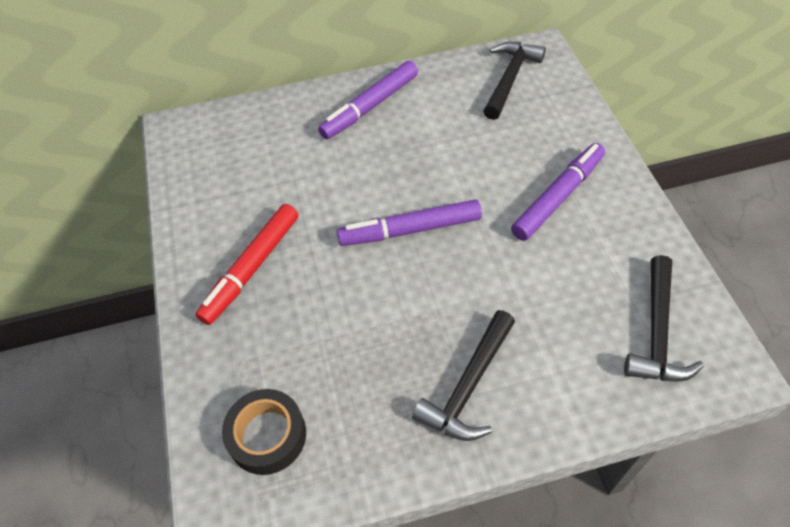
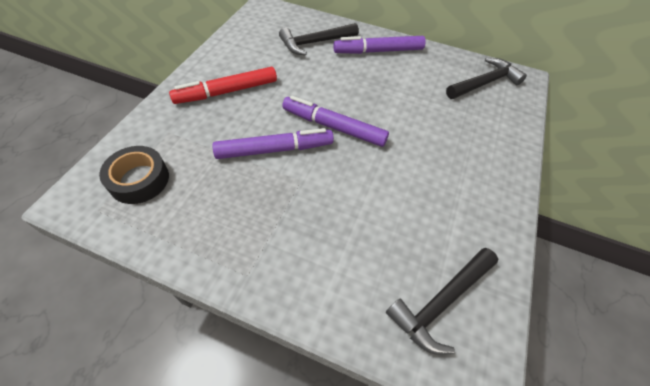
camera: 30 degrees right, 0 degrees up
(468, 386) = (275, 238): black hammer -> black hammer (315, 43)
(558, 197) = (451, 167): purple marker -> purple marker (274, 149)

